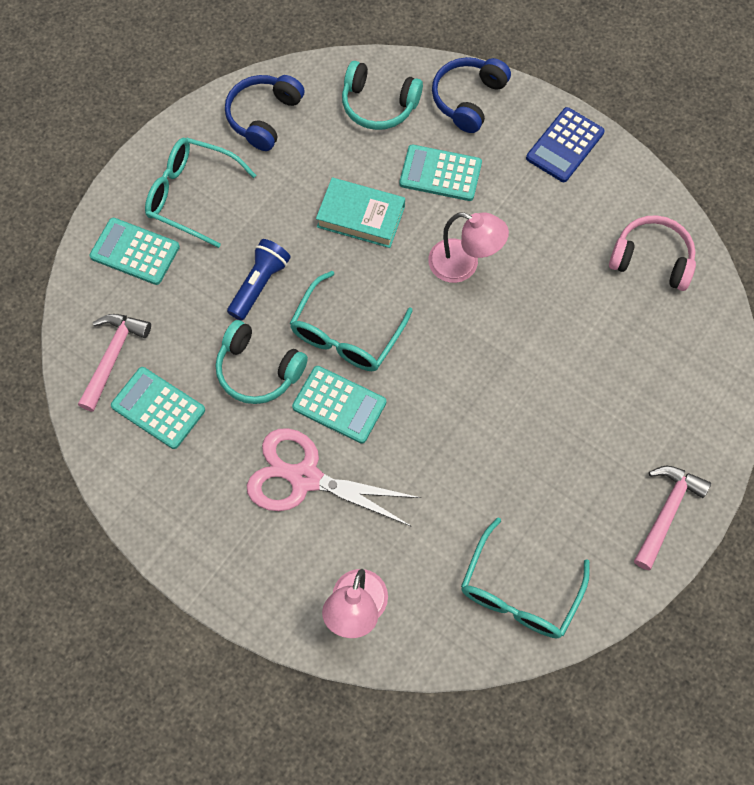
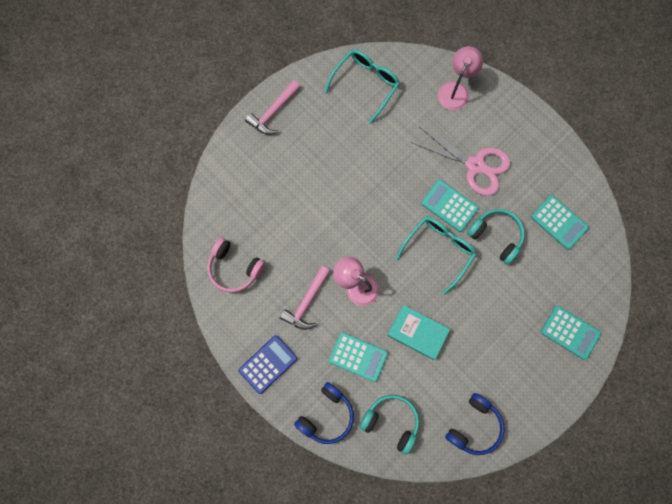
camera: 170 degrees left, 10 degrees up
(113, 357) = (586, 260): pink hammer -> pink hammer (306, 302)
(192, 195) = (530, 369): turquoise glasses -> none
(259, 285) = (490, 294): blue flashlight -> none

